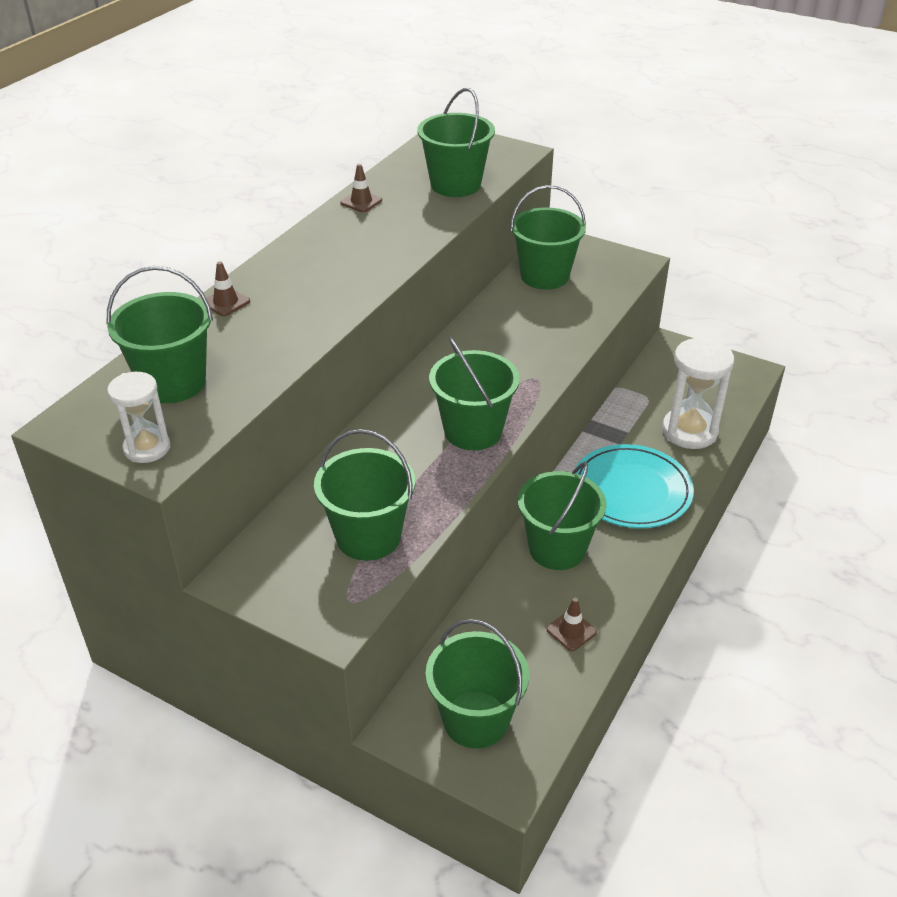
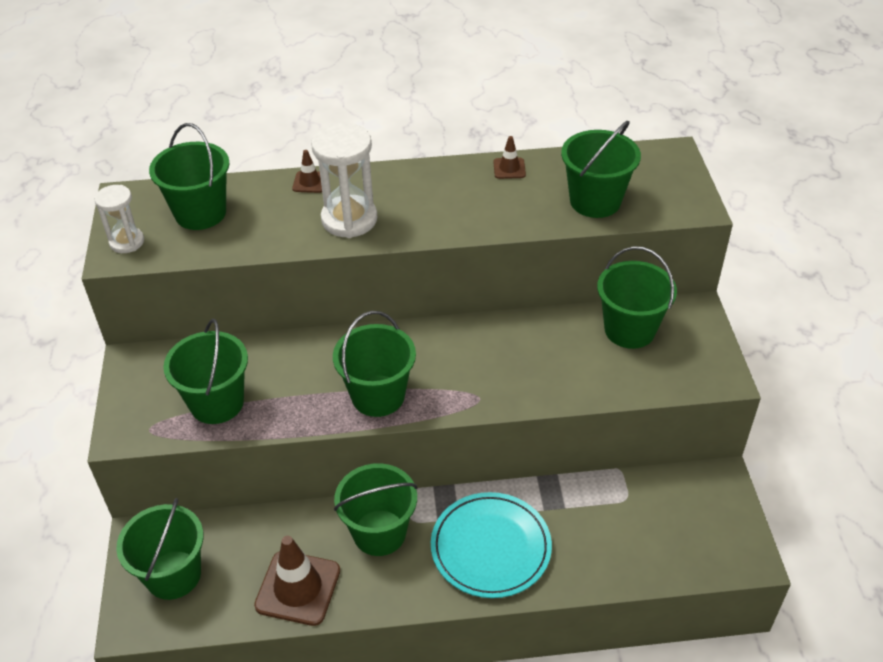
camera: 55 degrees right, 5 degrees up
(571, 631) = (298, 588): brown traffic cone -> brown traffic cone, size x2.04
(689, 431) = (609, 552): white hourglass -> white hourglass (349, 219)

